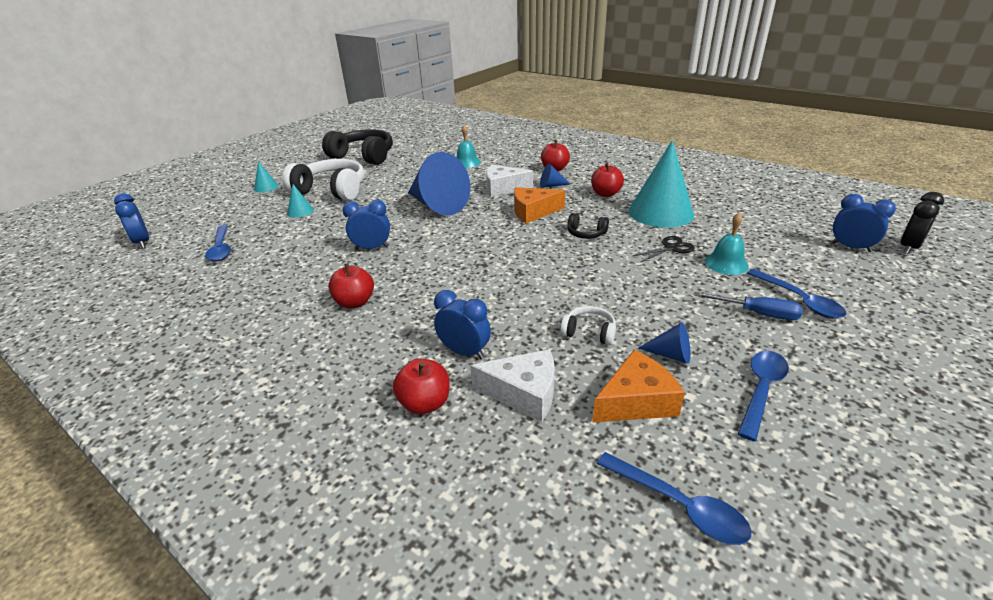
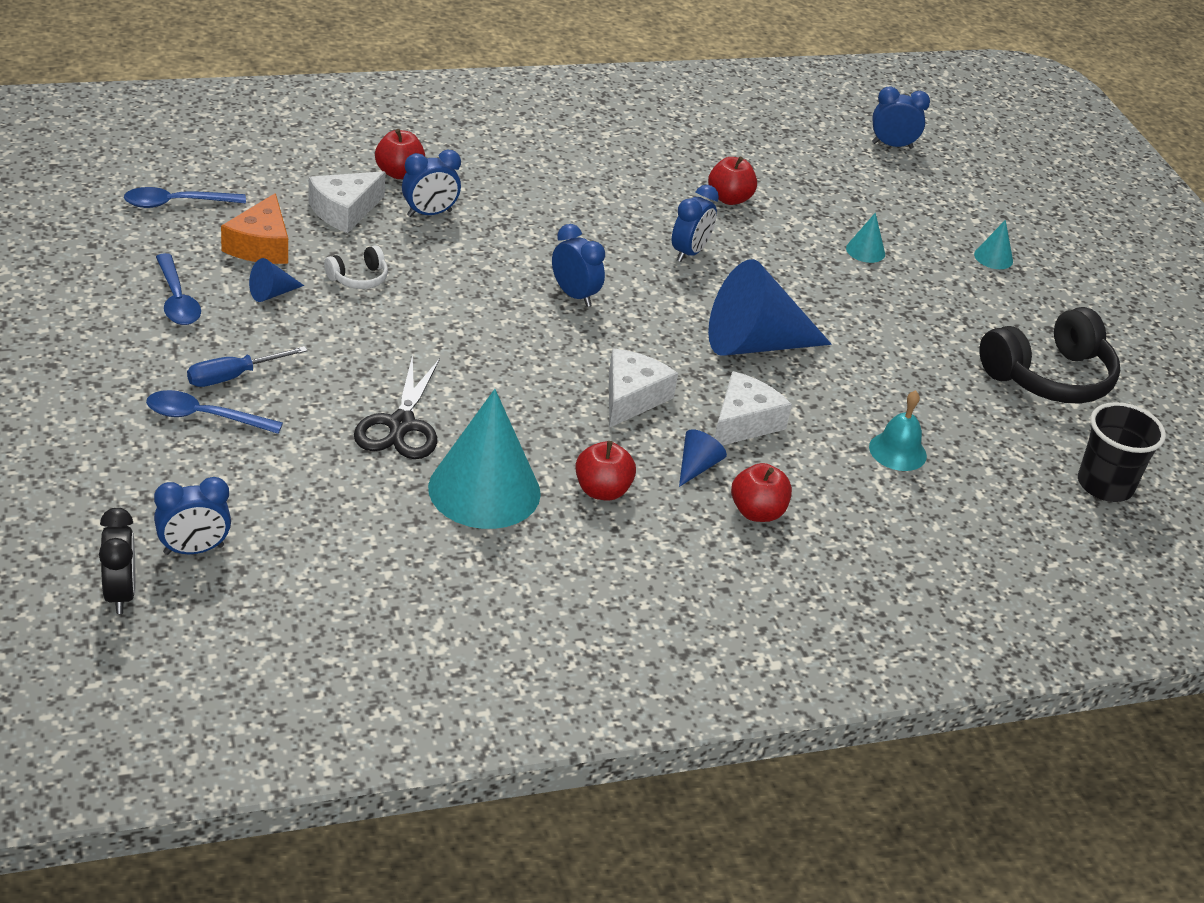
camera: 120 degrees right, 5 degrees up
(221, 249) = (812, 178): blue spoon -> none
(331, 190) = (916, 295): white headphones -> none
(355, 302) = (585, 201): red apple -> red apple (729, 199)
(425, 136) = (1105, 485): none -> black cup
(473, 258) = (574, 295): none -> blue clock
(533, 212) = (631, 397): orange cheese -> white cheese
(586, 234) = (519, 395): black headphones -> none
(670, 248) = (401, 425): black scissors -> black scissors, size x1.61
(726, 263) = (318, 433): turquoise bell -> none

